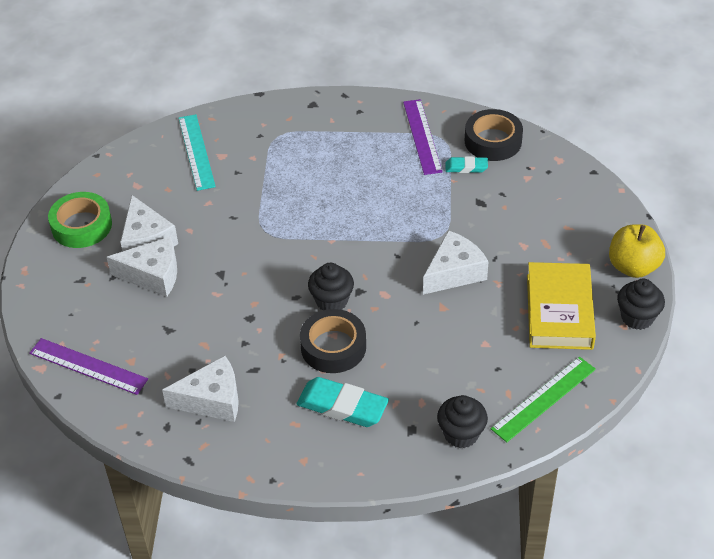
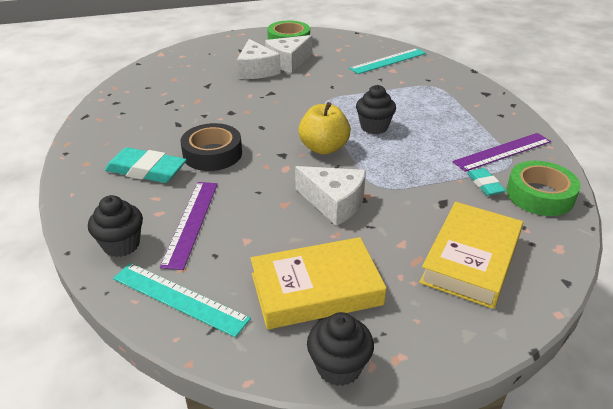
camera: 70 degrees right, 10 degrees down
(88, 366) = (165, 67): purple ruler -> purple ruler (191, 222)
(212, 400) = (143, 113): white cheese -> none
(331, 301) = (264, 143): black cupcake -> black cupcake (374, 127)
(342, 406) = (146, 170): turquoise eraser -> turquoise eraser turned 75 degrees counterclockwise
(493, 141) = (539, 195): black tape -> green tape
(544, 399) = (179, 298): green ruler -> turquoise ruler
(555, 212) = (470, 259): none -> yellow book
(633, 267) = (427, 348): yellow apple -> yellow apple (324, 148)

